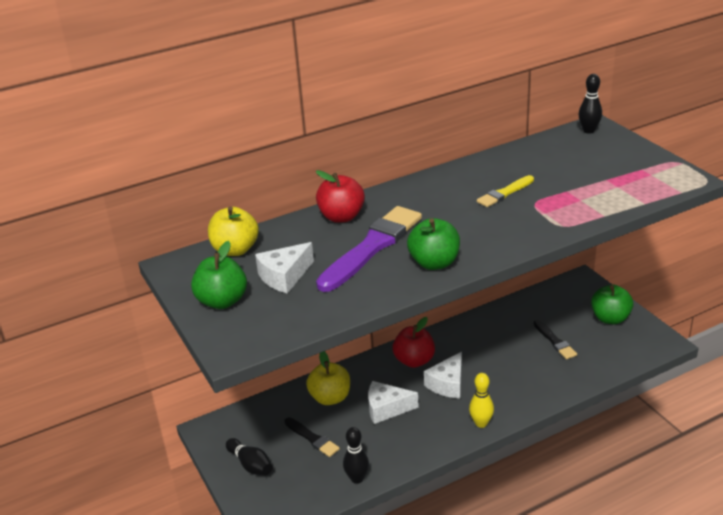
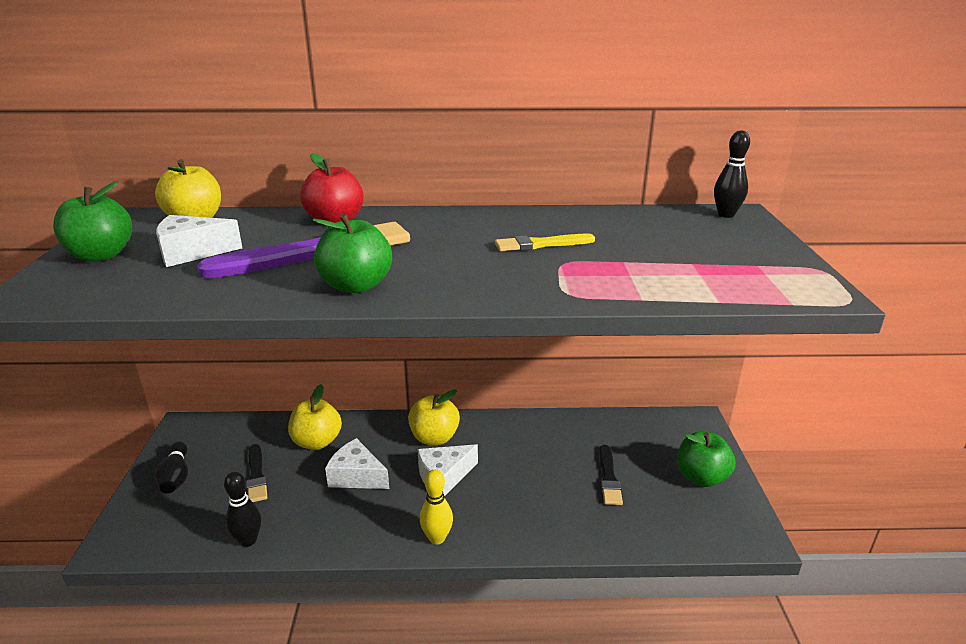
camera: 25 degrees right, 5 degrees down
(414, 361) = (434, 438): red apple -> yellow apple

